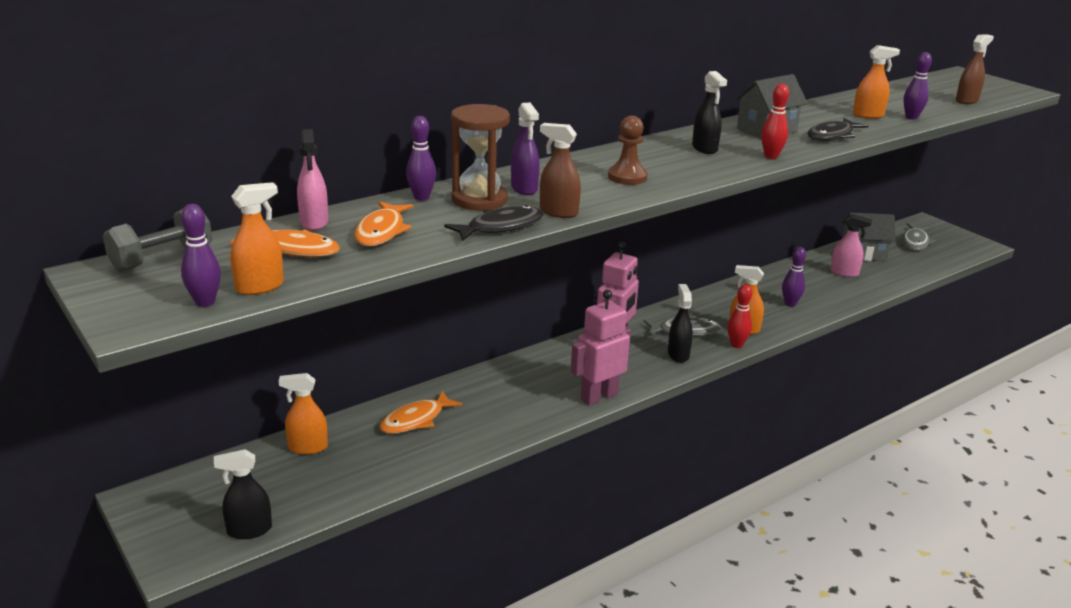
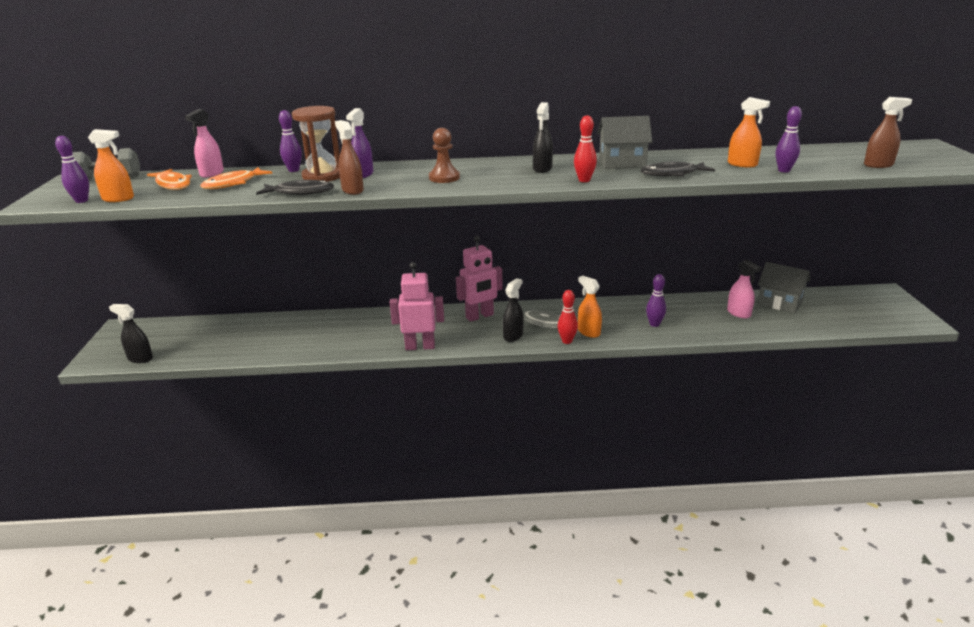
camera: 35 degrees right, 0 degrees up
(307, 447) = (223, 326): orange spray bottle -> none
(416, 420) = (296, 328): orange fish -> none
(915, 242) = (849, 304): grey fish -> none

